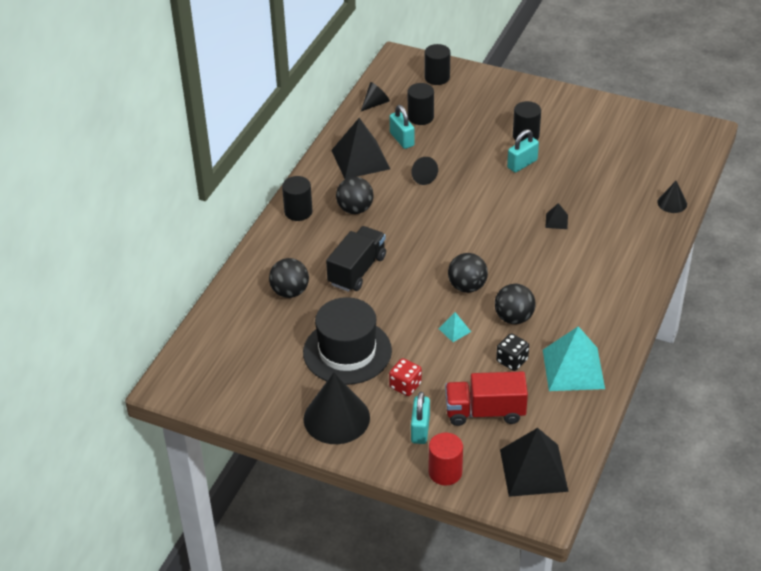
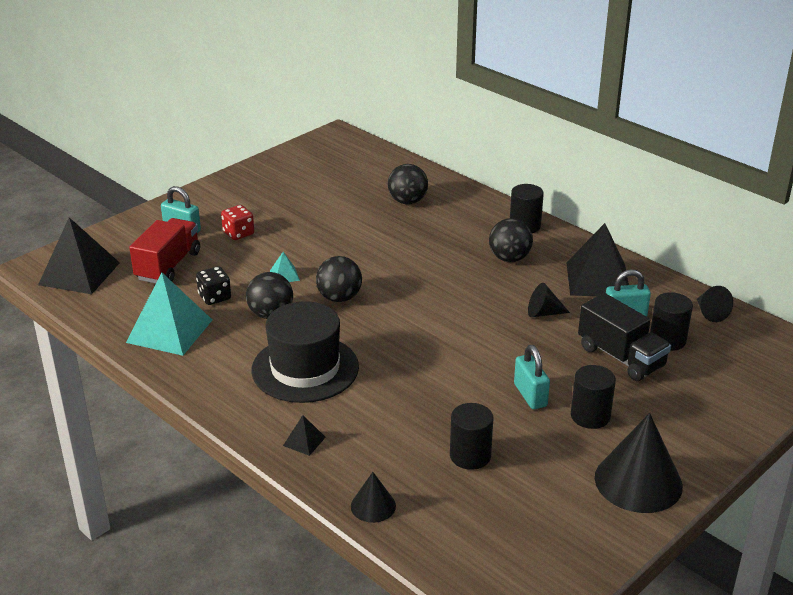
camera: 110 degrees right, 10 degrees down
(336, 418) = (234, 195): black cone -> black cone (638, 481)
(347, 351) = (306, 214): black hat -> black hat (305, 368)
(357, 270) = (412, 240): black truck -> black truck (621, 357)
(437, 77) = (758, 375): black cylinder -> black cylinder (470, 456)
(445, 472) = (125, 231): red cylinder -> none
(556, 221) = (403, 390): black pyramid -> black pyramid (304, 441)

